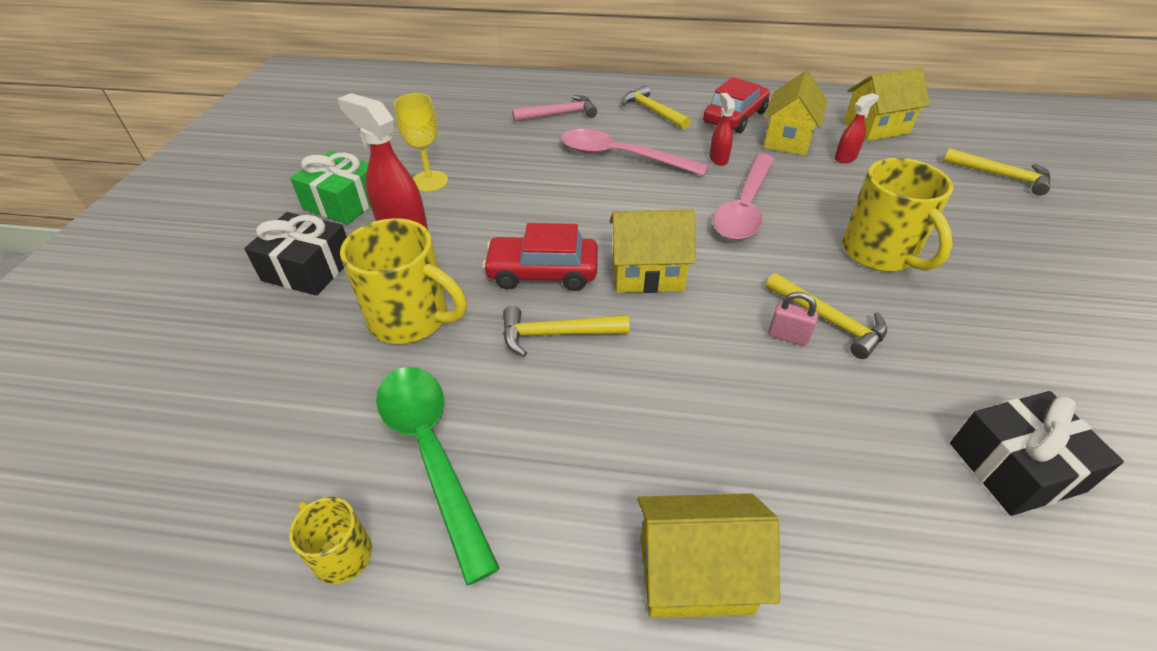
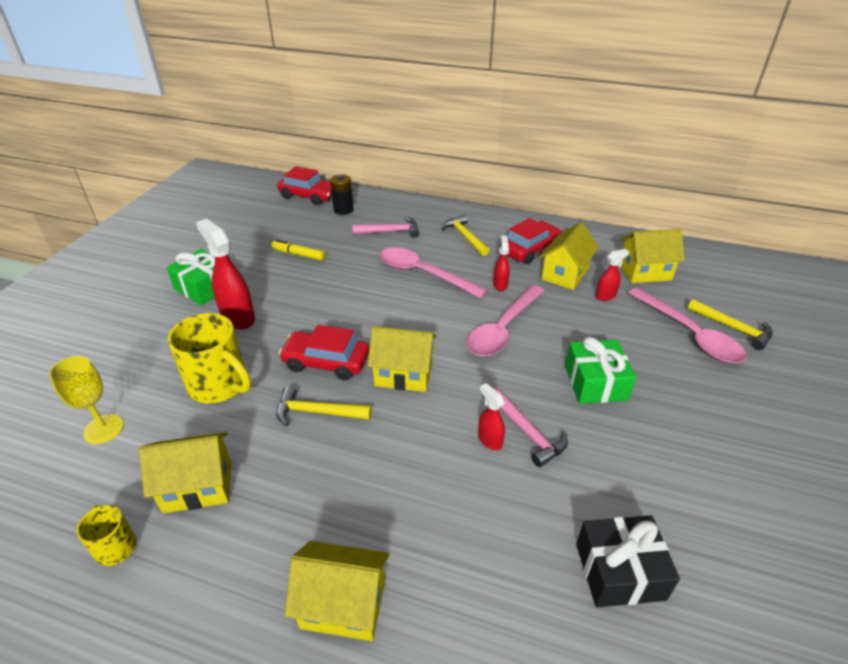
camera: 10 degrees right, 5 degrees down
(308, 269) = (162, 336): black gift -> none
(429, 181) = (271, 277): yellow goblet -> yellow goblet (103, 429)
(431, 453) = (198, 486): green spoon -> yellow house
(439, 84) = (308, 196): none -> red car
(454, 151) = (299, 254): none -> yellow marker
(490, 96) = (343, 210): none -> black battery
(788, 336) = (489, 440): pink padlock -> red spray bottle
(829, 320) = (527, 432): yellow hammer -> pink hammer
(880, 253) = (595, 382): yellow mug -> green gift
(957, 187) = (689, 334): none -> pink spoon

